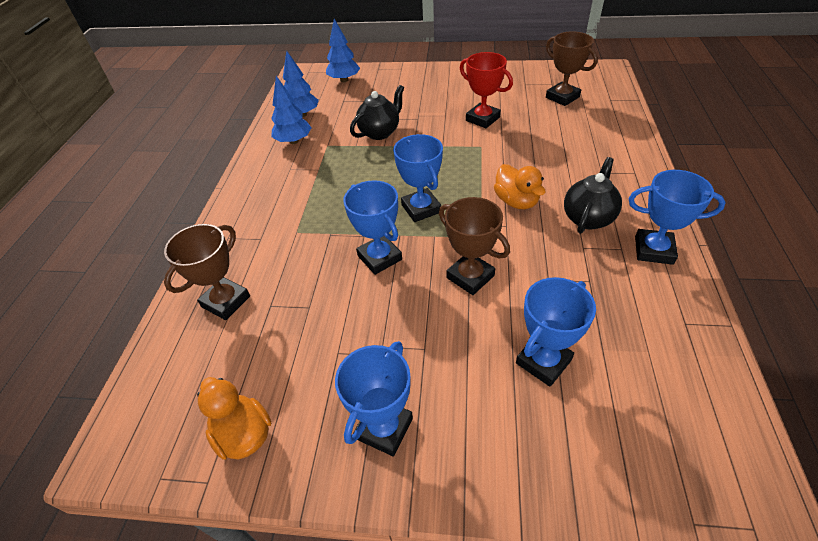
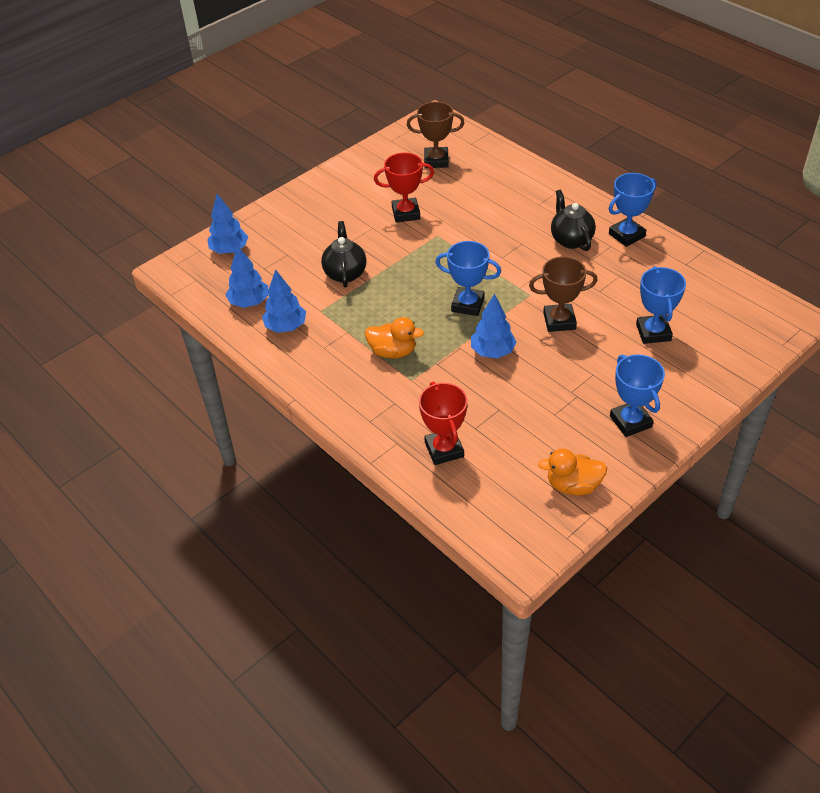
camera: 50 degrees left, 0 degrees up
(226, 301) = (444, 449): brown trophy -> red trophy
(379, 258) = (492, 351): blue trophy -> blue tree
(516, 201) = (517, 258): orange duck -> orange duck (393, 352)

